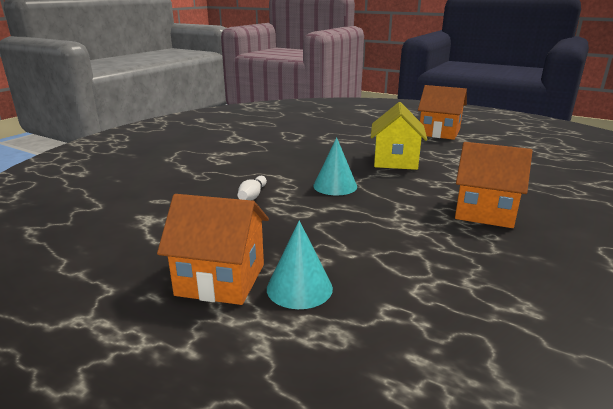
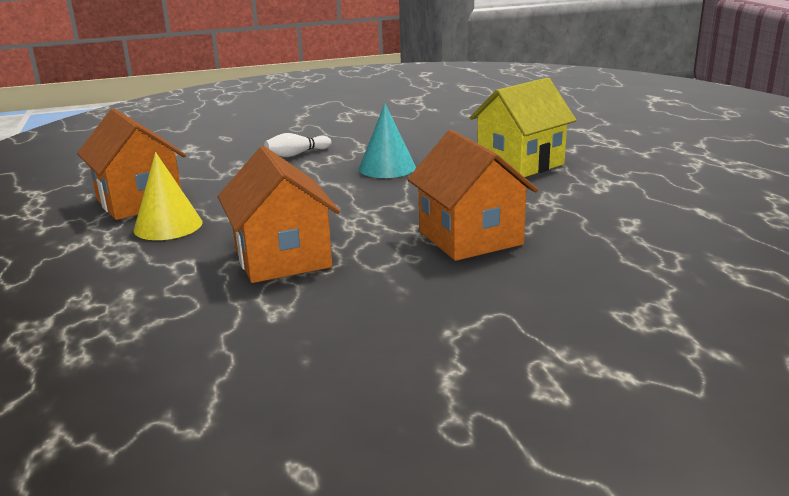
camera: 45 degrees right, 0 degrees up
(299, 288) = (168, 226): turquoise cone -> yellow cone
(439, 132) = (685, 148): orange house -> orange house (282, 258)

